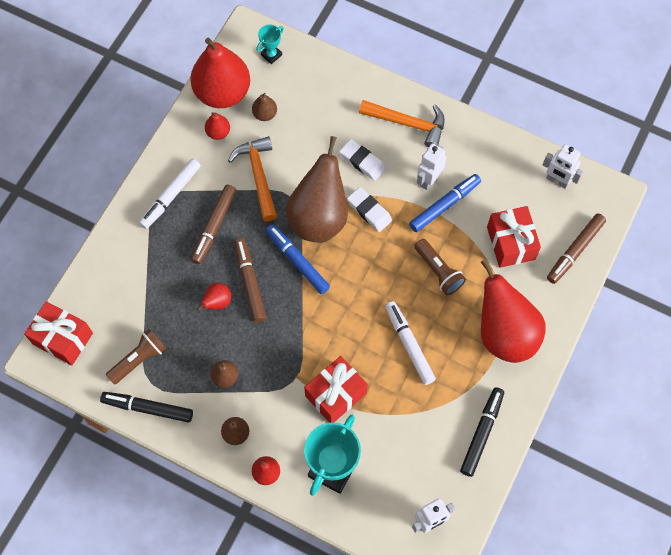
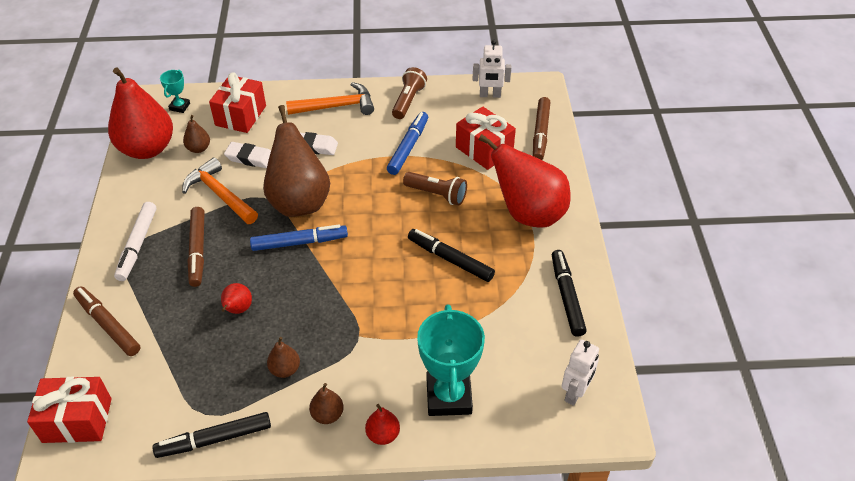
camera: 30 degrees left, 20 degrees down
(139, 359) = (179, 398): brown flashlight -> brown flashlight (408, 101)
(218, 132) = (160, 178): red pear -> none
(249, 282) = (262, 279): brown marker -> brown marker (108, 325)
(297, 261) = (299, 242): blue marker -> blue marker turned 150 degrees clockwise
(335, 394) = (408, 331): red gift -> red gift (240, 115)
(369, 211) = (343, 178): white eraser -> white eraser (250, 158)
(409, 345) = (450, 259): white marker -> black marker
(428, 180) = (381, 136): white robot -> none

